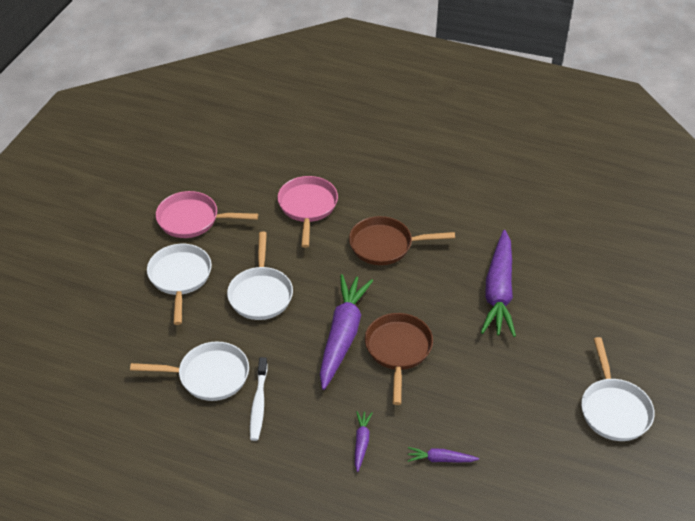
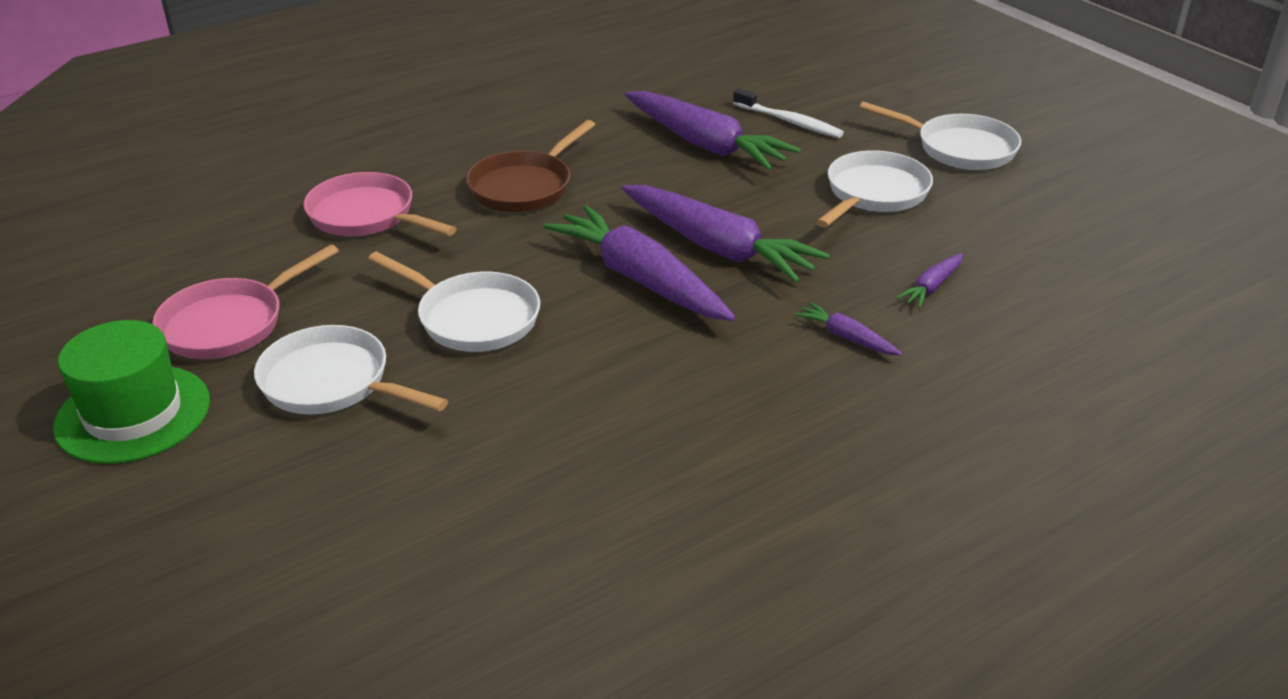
camera: 55 degrees left, 10 degrees down
(117, 233) = (133, 414): none -> green hat
(209, 376) = (573, 431): white pan -> white pan (874, 194)
(259, 403) = (682, 402): white toothbrush -> white toothbrush (789, 121)
(398, 350) = (717, 247): brown pan -> purple carrot

